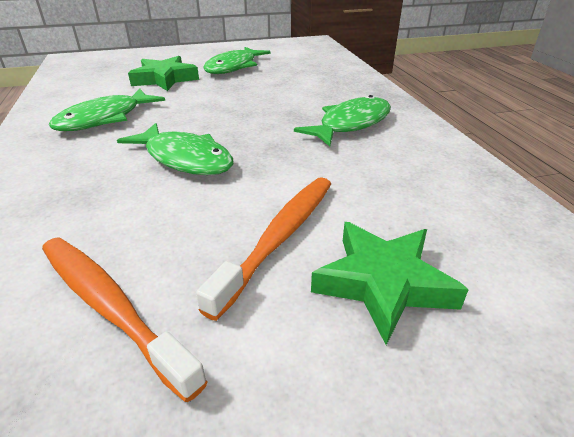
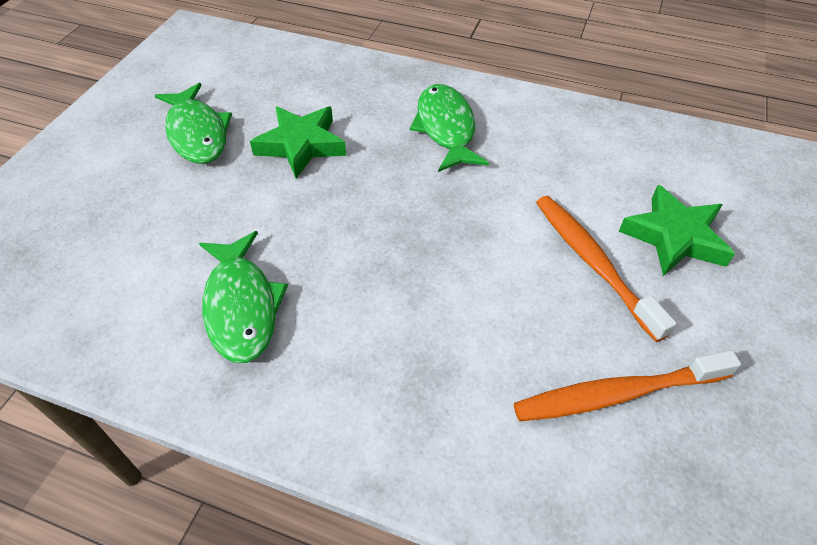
camera: 55 degrees left, 15 degrees up
(164, 79) = (163, 209): green star -> green star (301, 145)
(185, 159) = (415, 270): green fish -> none

